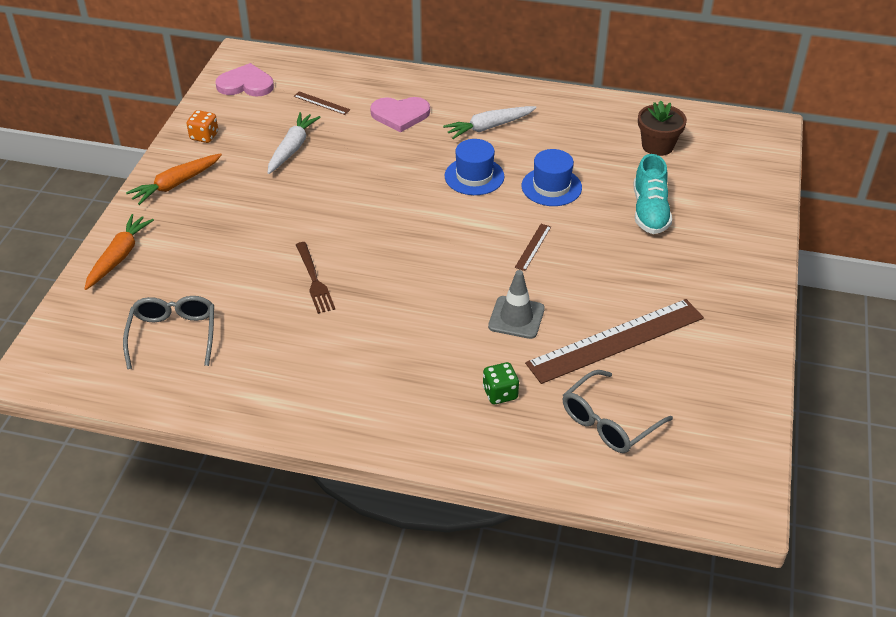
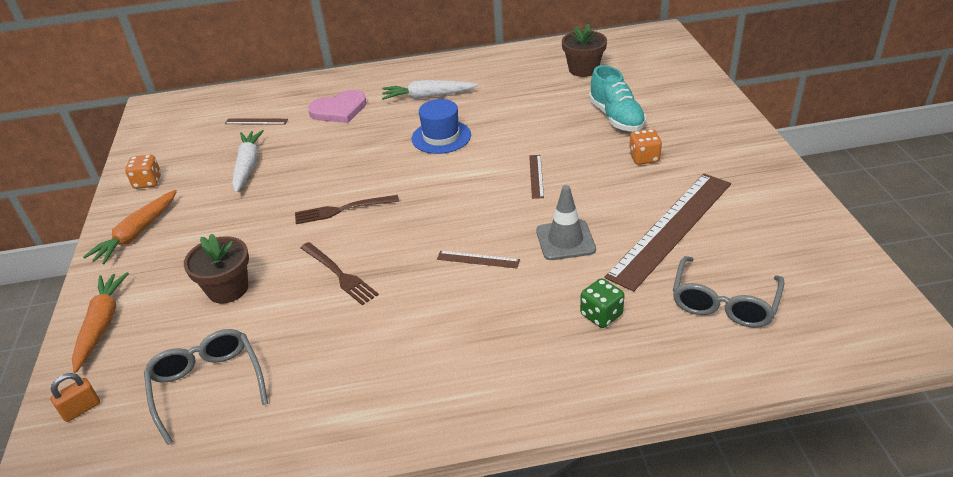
camera: 20 degrees left, 5 degrees down
(80, 319) = (81, 409): none -> orange padlock
(223, 261) = (228, 289): none -> brown flower pot
(246, 84) = (170, 127): pink heart -> none
(348, 220) = (342, 210): none -> brown fork
(432, 308) = (478, 259): none -> brown ruler
(489, 127) = (428, 96): white carrot -> white carrot turned 45 degrees clockwise
(551, 187) = (517, 124): blue hat -> none
(644, 263) = (644, 158): none -> orange dice

